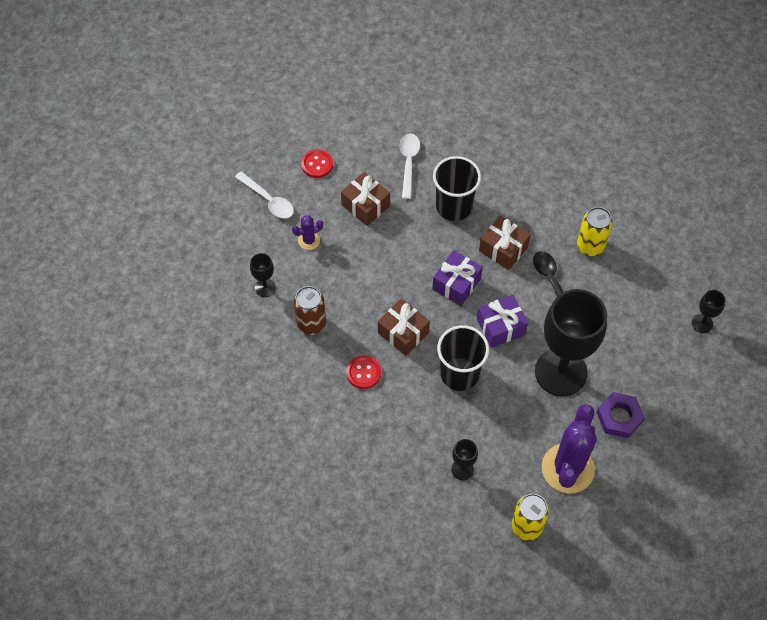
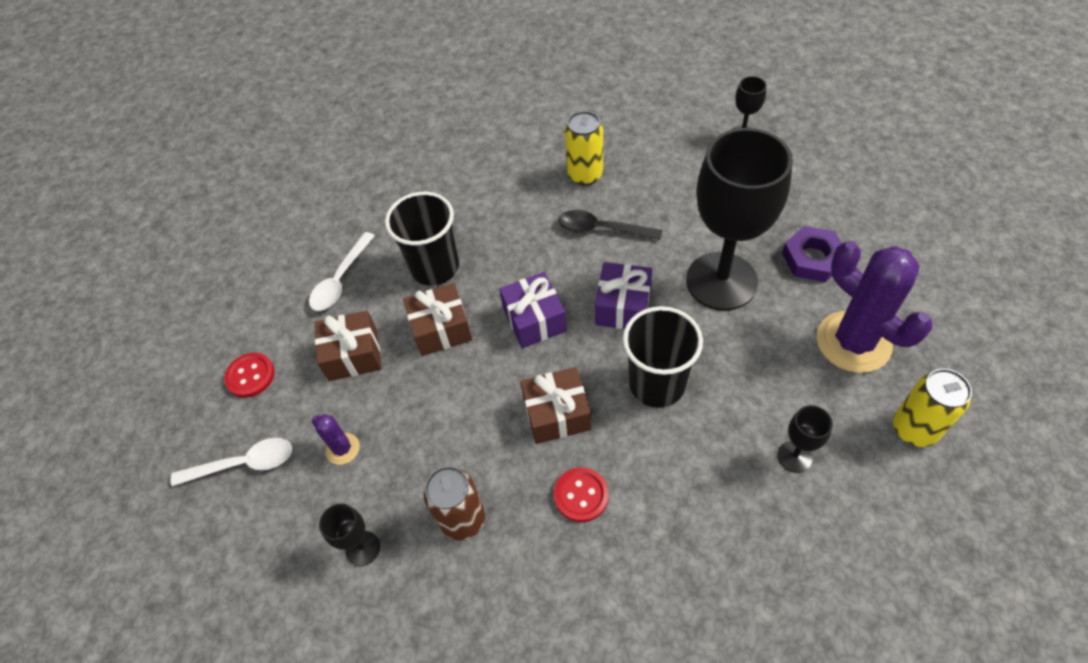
camera: 50 degrees left, 5 degrees down
(309, 240) = (343, 449): purple cactus -> purple cactus turned 60 degrees counterclockwise
(408, 163) = (341, 279): white spoon -> white spoon turned 105 degrees counterclockwise
(503, 249) = (526, 250): brown gift -> brown gift (441, 329)

